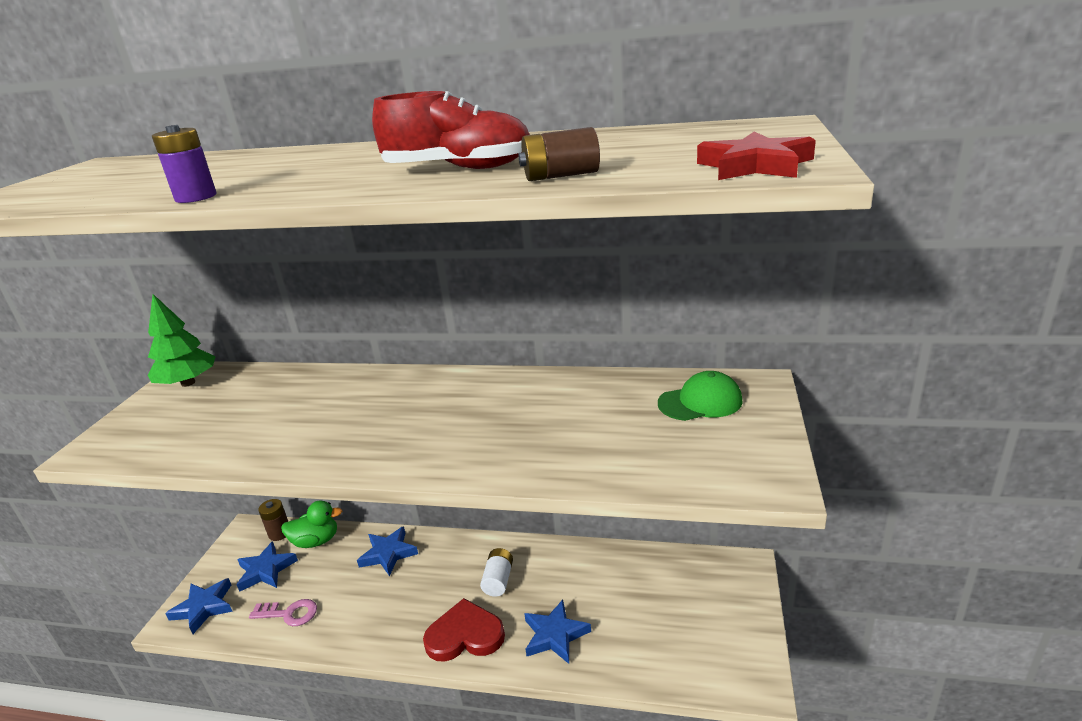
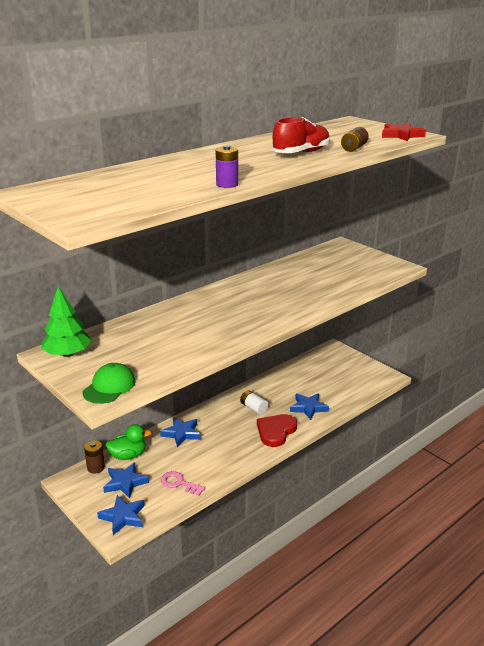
camera: 55 degrees left, 0 degrees up
(289, 614) = (179, 483): pink key -> pink key turned 105 degrees counterclockwise
(316, 541) = (128, 455): green duck -> green duck turned 45 degrees clockwise
(700, 402) = (336, 256): green cap -> green cap (109, 387)

